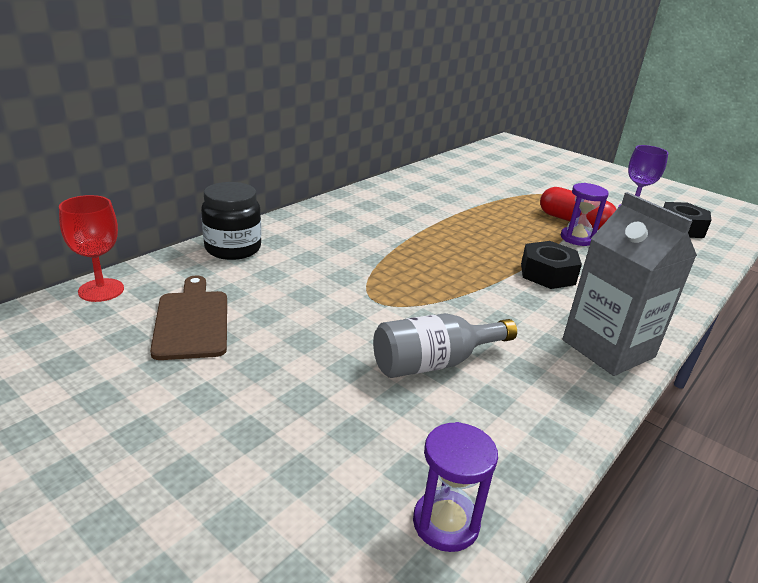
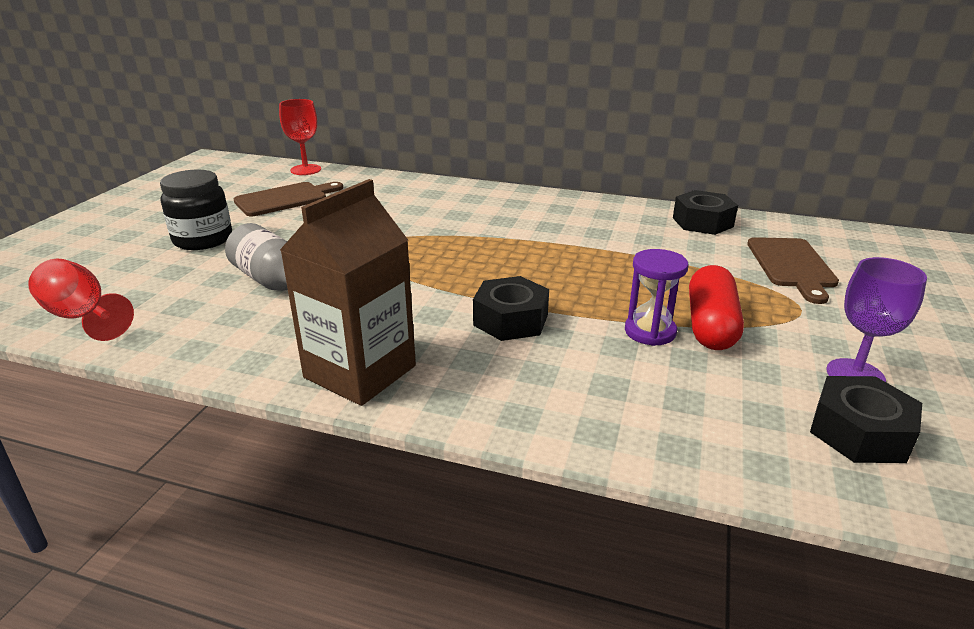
camera: 70 degrees right, 0 degrees up
(233, 248) = (401, 184): black jar -> black jar (203, 239)
(433, 176) = (702, 222): none -> black nut
(445, 523) = (82, 317): purple hourglass -> red goblet
(510, 179) = (791, 265): none -> brown cutting board
(608, 348) = (360, 372): grey carton -> brown carton

